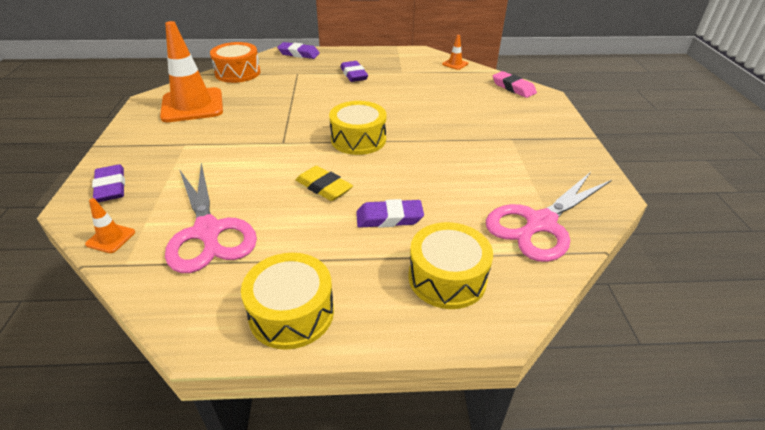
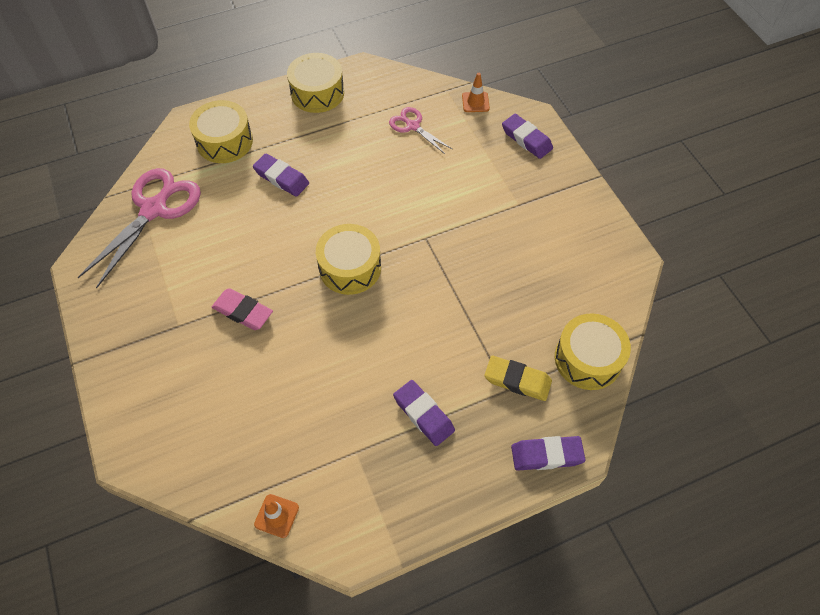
camera: 160 degrees right, 20 degrees up
(192, 105) = (572, 266): orange traffic cone -> none
(208, 232) = (412, 126): pink scissors -> pink scissors, size x0.53
(237, 73) = (587, 359): orange drum -> yellow drum
(324, 187) = (351, 193): yellow eraser -> yellow eraser (517, 380)
(389, 218) = (281, 178): purple eraser -> purple eraser turned 60 degrees clockwise
(513, 88) = (175, 460): pink eraser -> pink eraser (243, 311)

